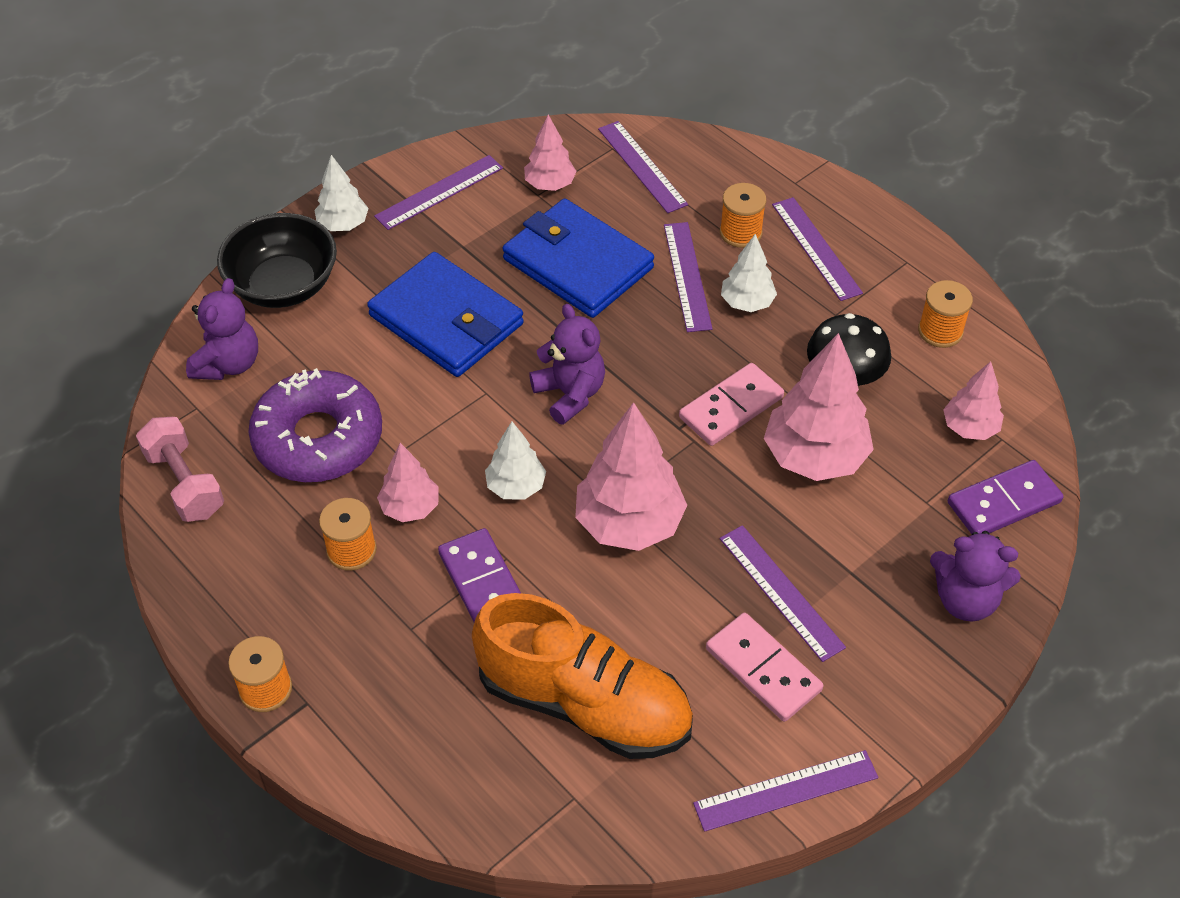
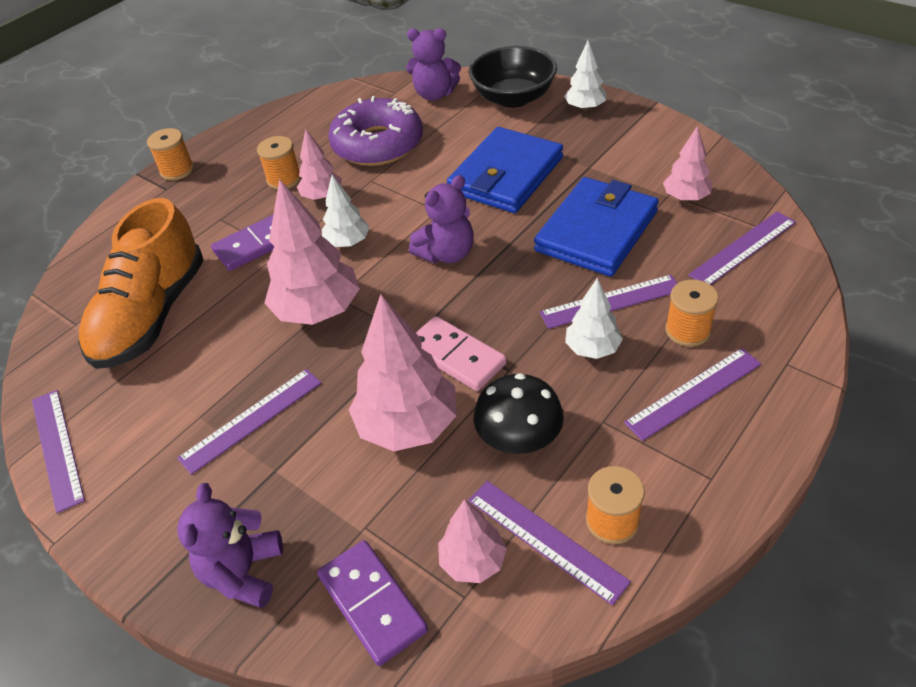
camera: 85 degrees right, 5 degrees down
(185, 483) = (332, 103): pink dumbbell -> none
(439, 192) = (644, 143): purple ruler -> purple ruler (546, 539)
(763, 669) = (173, 417): pink domino -> none

